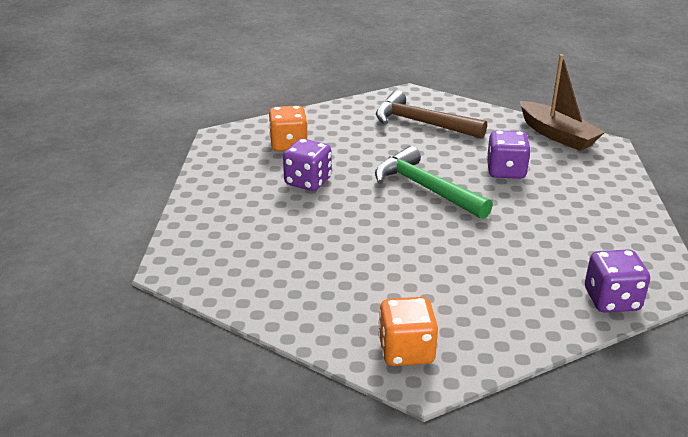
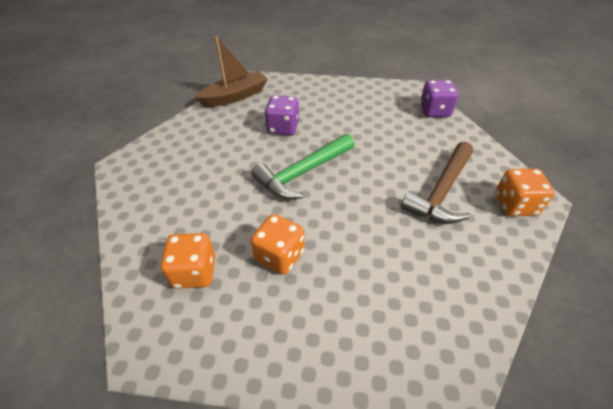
camera: 85 degrees left, 15 degrees up
(308, 182) = (279, 256): purple dice -> orange dice
(421, 123) = (187, 163): brown hammer -> brown hammer (441, 192)

